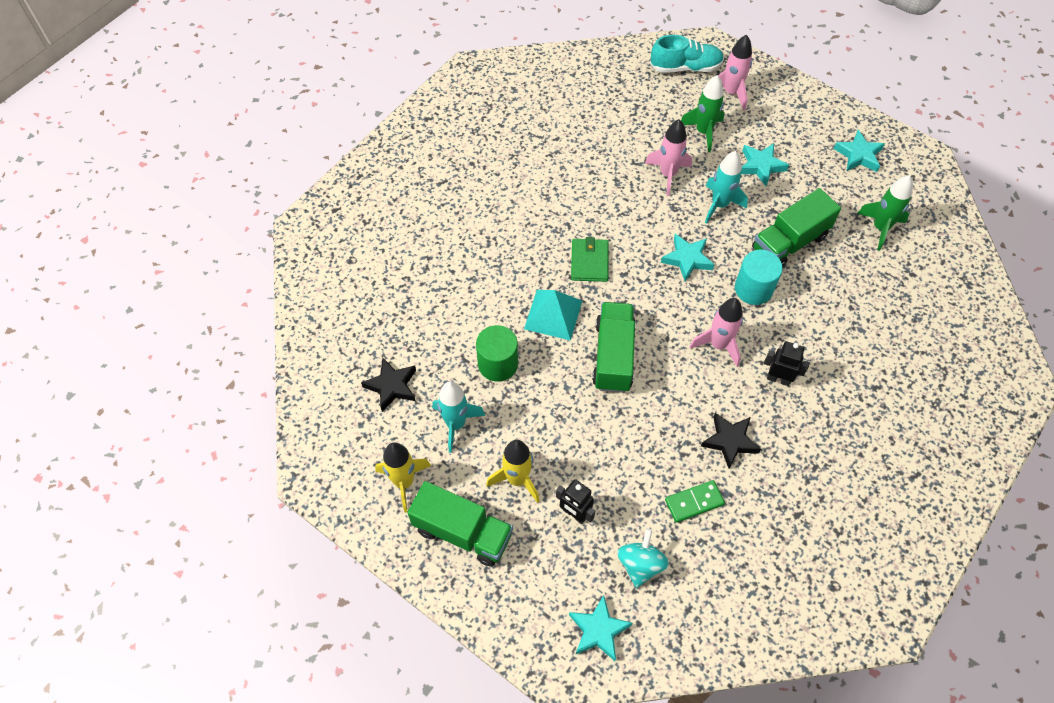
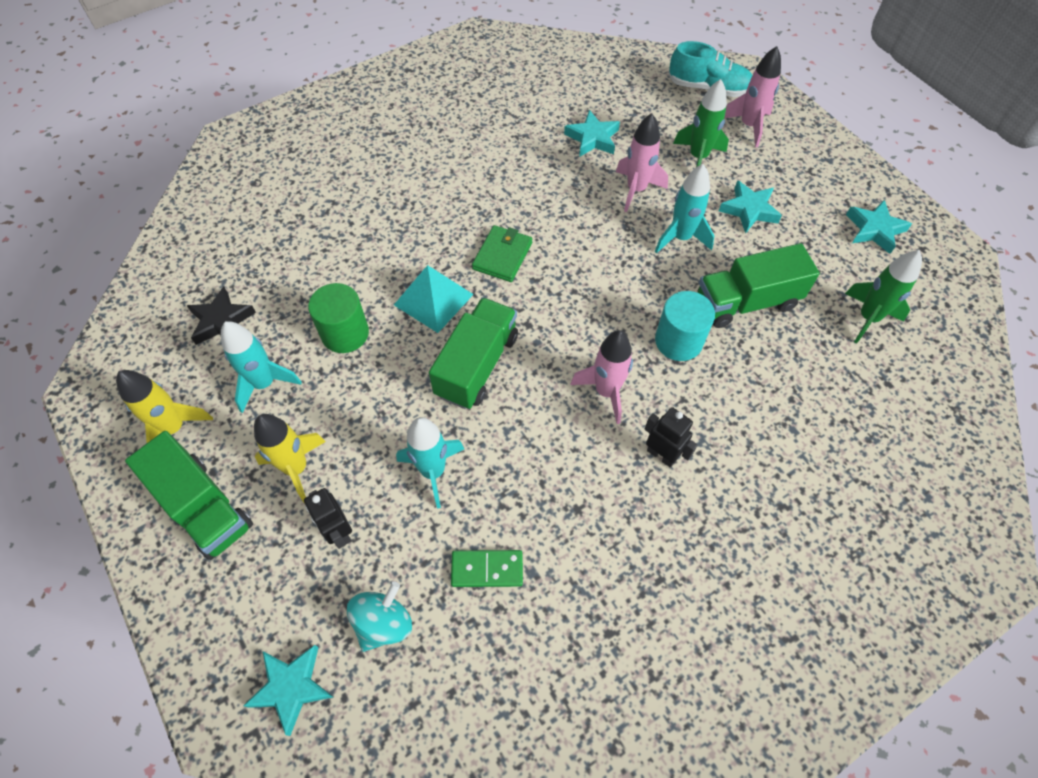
camera: 20 degrees right, 0 degrees up
(620, 446) = (433, 471): none -> turquoise rocket
(687, 259) = (615, 285): turquoise star -> turquoise star (592, 138)
(730, 441) = (566, 510): black star -> none

